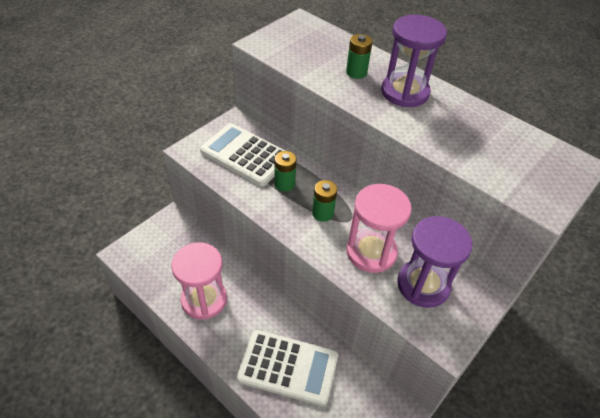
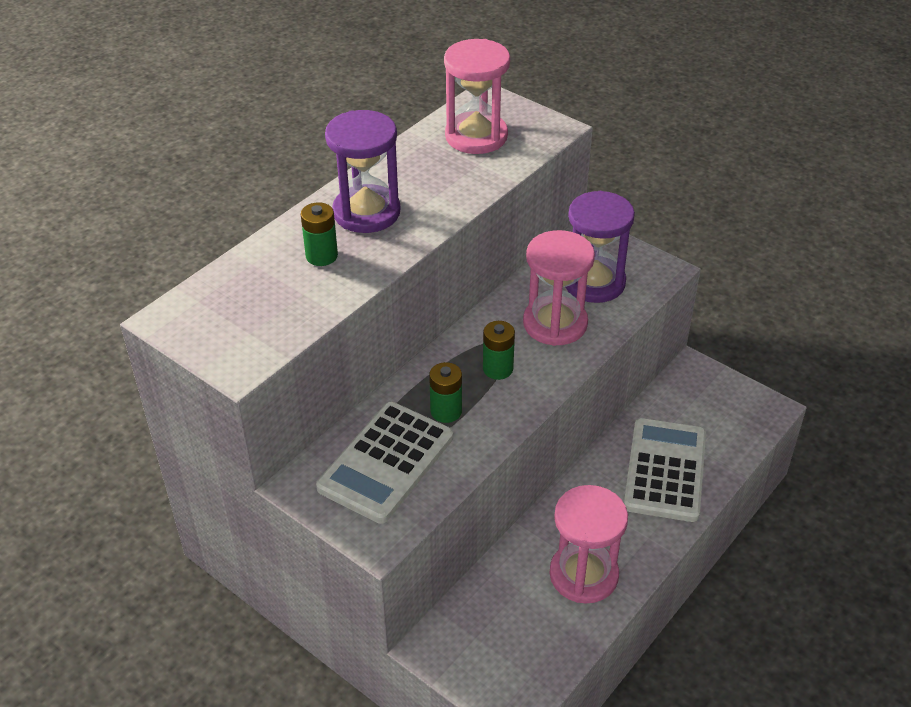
camera: 90 degrees left, 5 degrees down
(516, 153) = (476, 136): none -> pink hourglass

